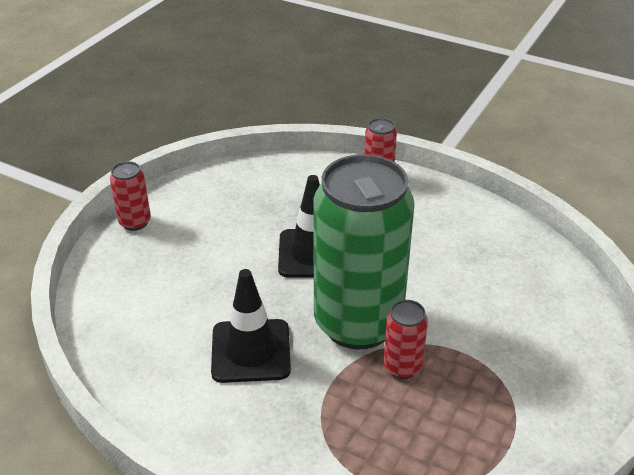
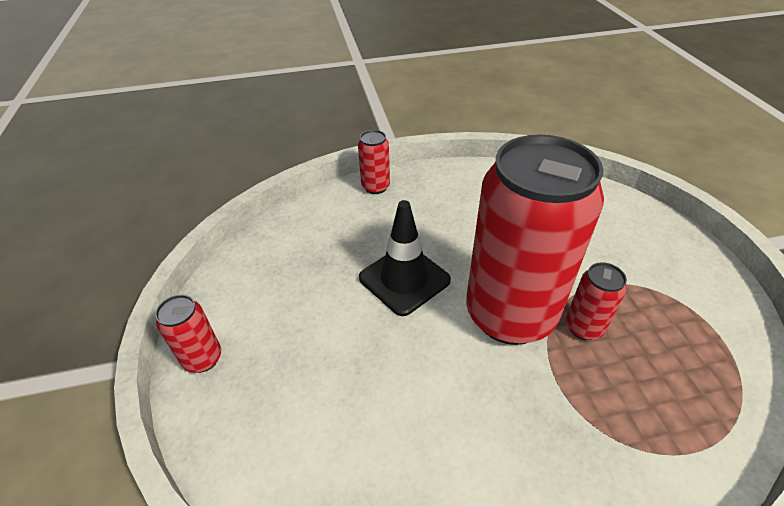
camera: 40 degrees left, 5 degrees up
(251, 351) = (465, 408): black traffic cone -> none
(358, 323) = (510, 314): green can -> red can

